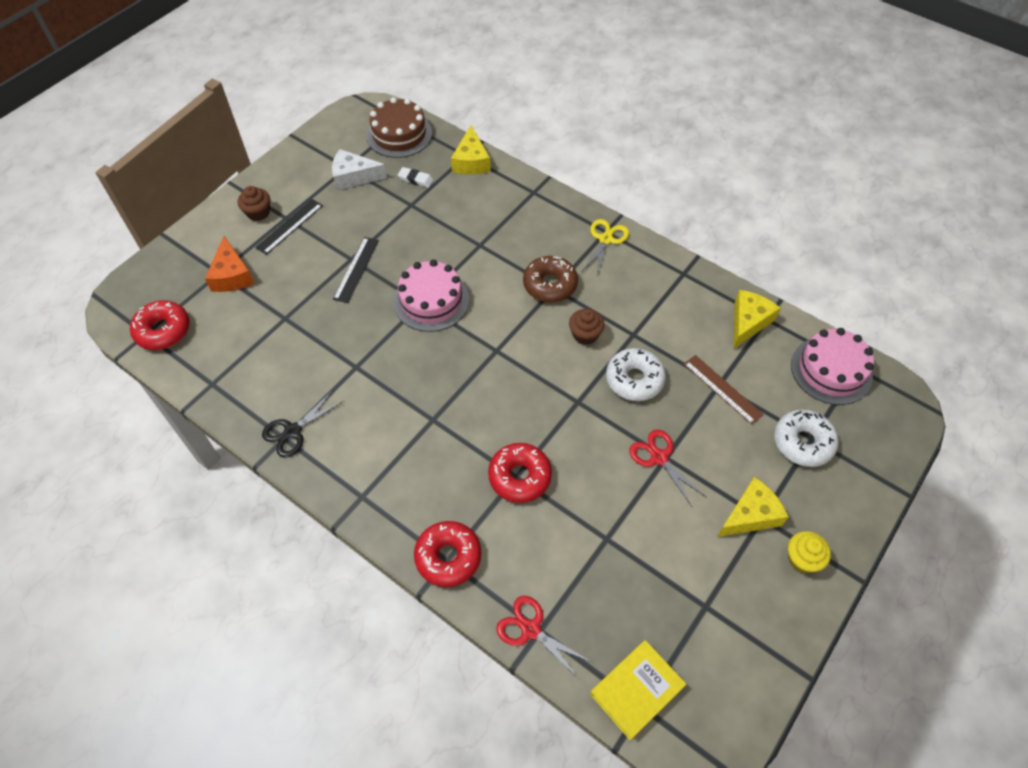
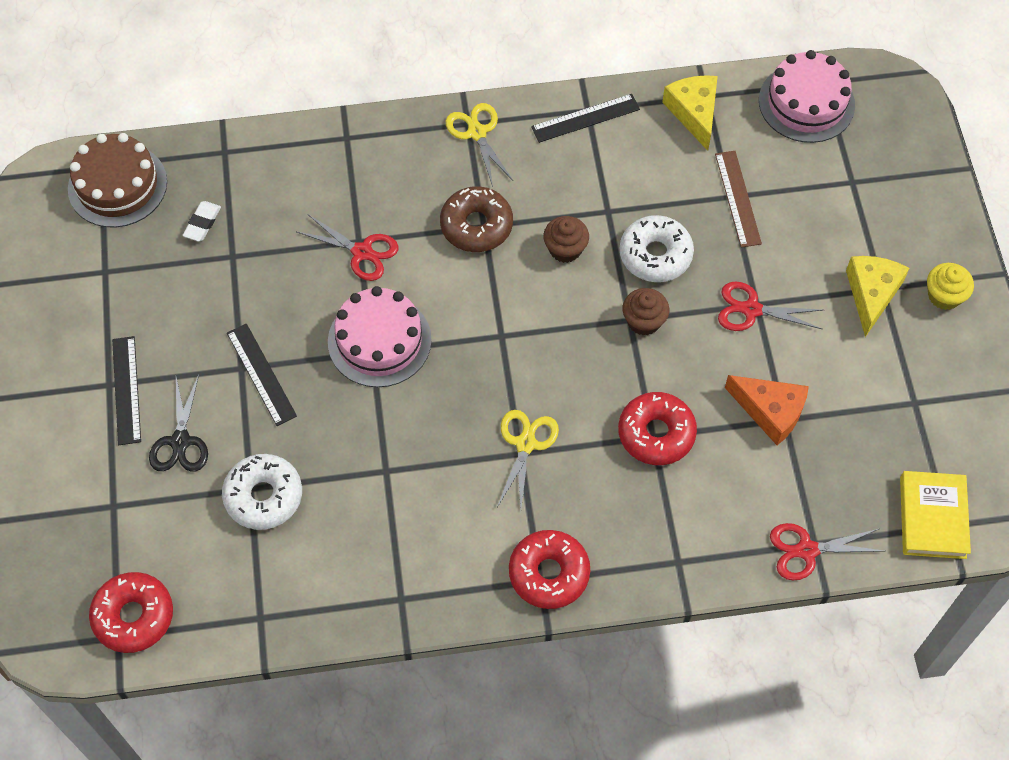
camera: 45 degrees left, 5 degrees up
(232, 275) = (132, 496): orange cheese -> orange cheese (770, 411)
(258, 212) = (69, 405): brown cupcake -> brown cupcake (644, 321)
(293, 431) = (402, 585): black scissors -> black scissors (181, 442)
(354, 177) = (127, 276): white cheese -> none
(416, 179) = (202, 223): white eraser -> white eraser turned 45 degrees counterclockwise
(442, 417) = (525, 443): none -> yellow scissors
(448, 557) = (676, 558): red donut -> red donut (549, 573)
(471, 161) = (238, 154): yellow cheese -> none
(475, 251) = (362, 252): none -> red scissors
(677, 277) = (585, 118): none -> black ruler
(722, 389) = (737, 198): brown ruler -> brown ruler turned 75 degrees clockwise
(803, 442) = (849, 192): white donut -> white donut (263, 496)

